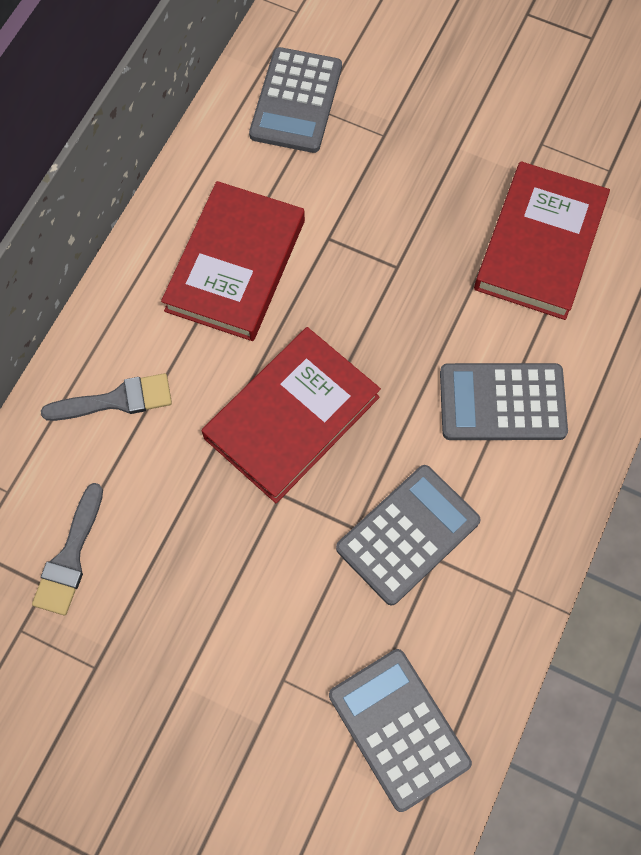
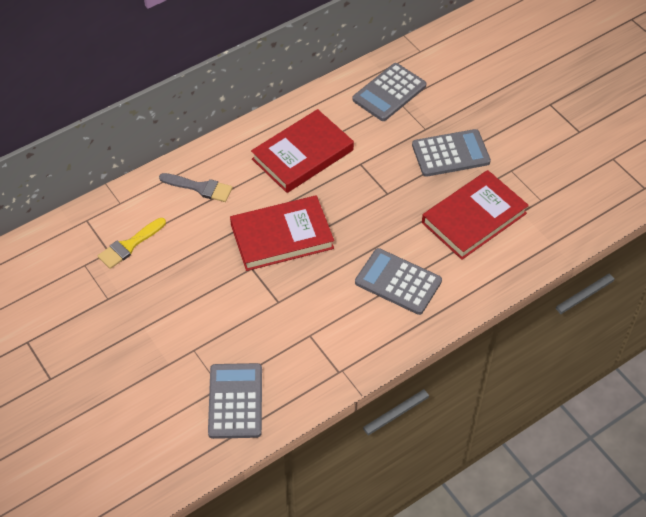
camera: 30 degrees right, 15 degrees down
(70, 557) = (129, 245): grey brush -> yellow brush
(407, 534) = (303, 317): grey calculator -> grey calculator (450, 153)

